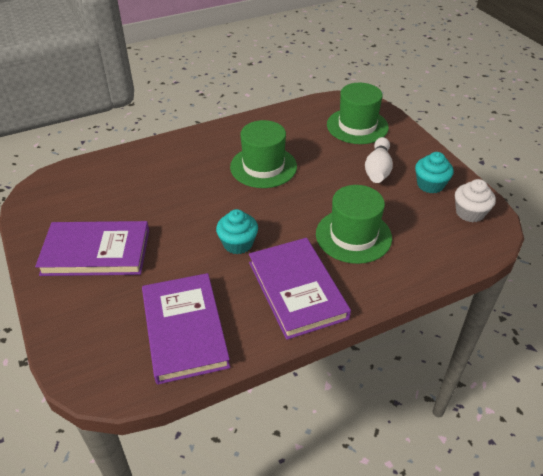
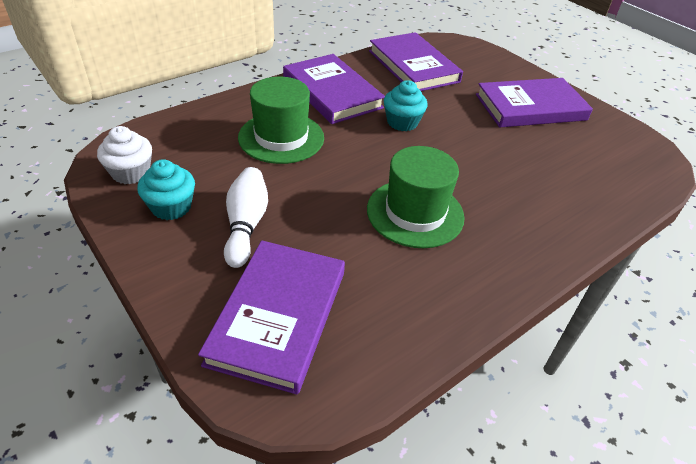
camera: 165 degrees right, 0 degrees up
(357, 126) = (278, 316): green hat -> purple book

